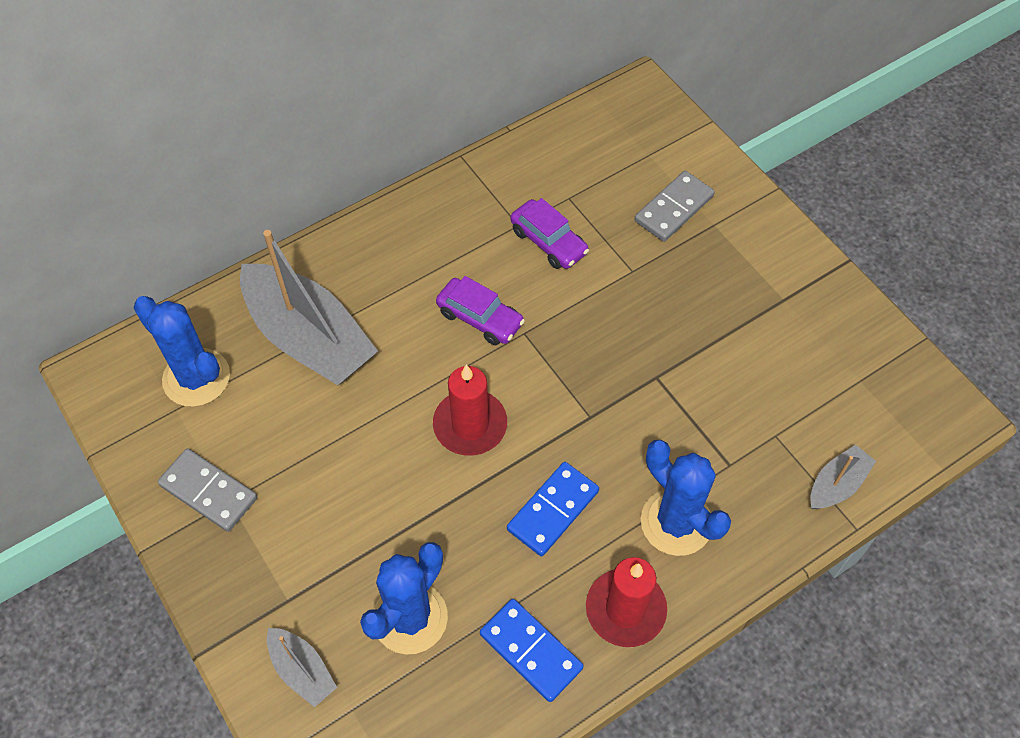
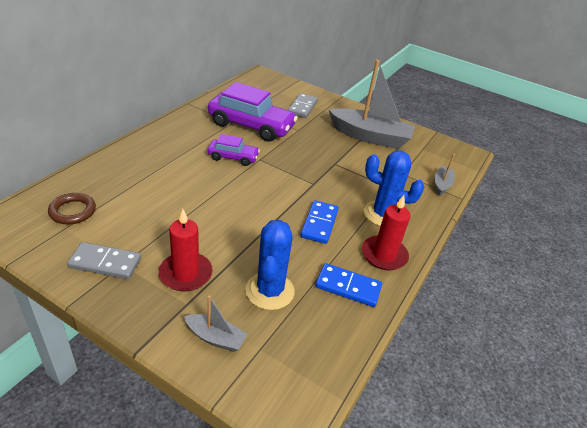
camera: 30 degrees left, 20 degrees down
(196, 378) = (72, 211): blue cactus -> brown ring
(309, 338) = (139, 181): grey boat -> grey boat (370, 137)
(470, 425) = (253, 199): red candle -> red candle (186, 274)
(548, 242) = (251, 126): purple car -> purple car, size x1.90

